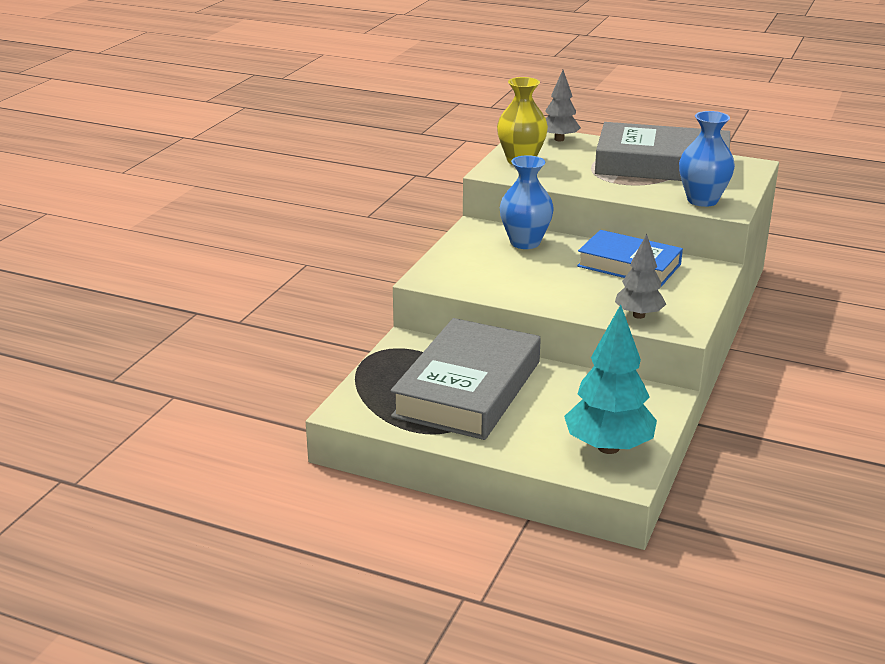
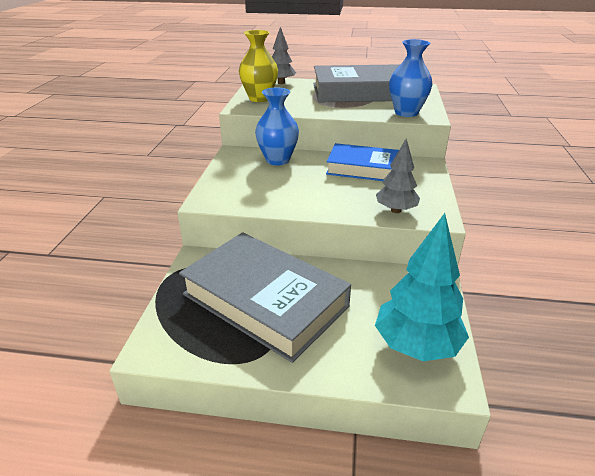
camera: 15 degrees left, 5 degrees up
(467, 388) = (265, 300): grey book -> grey book turned 60 degrees counterclockwise

